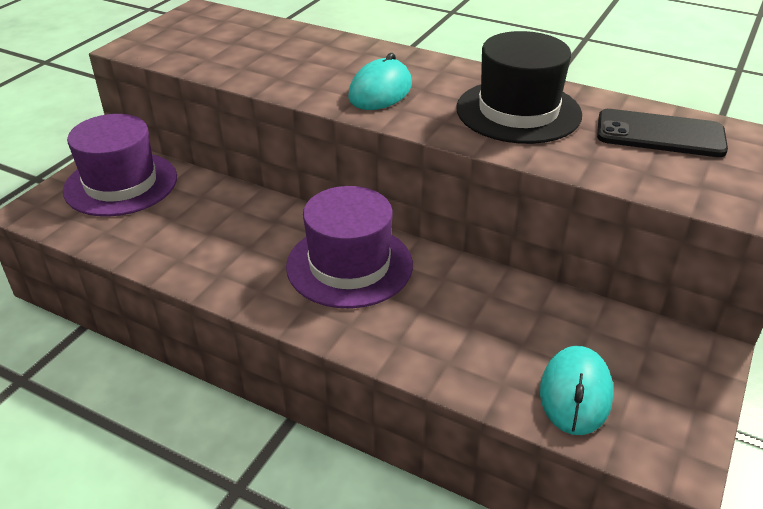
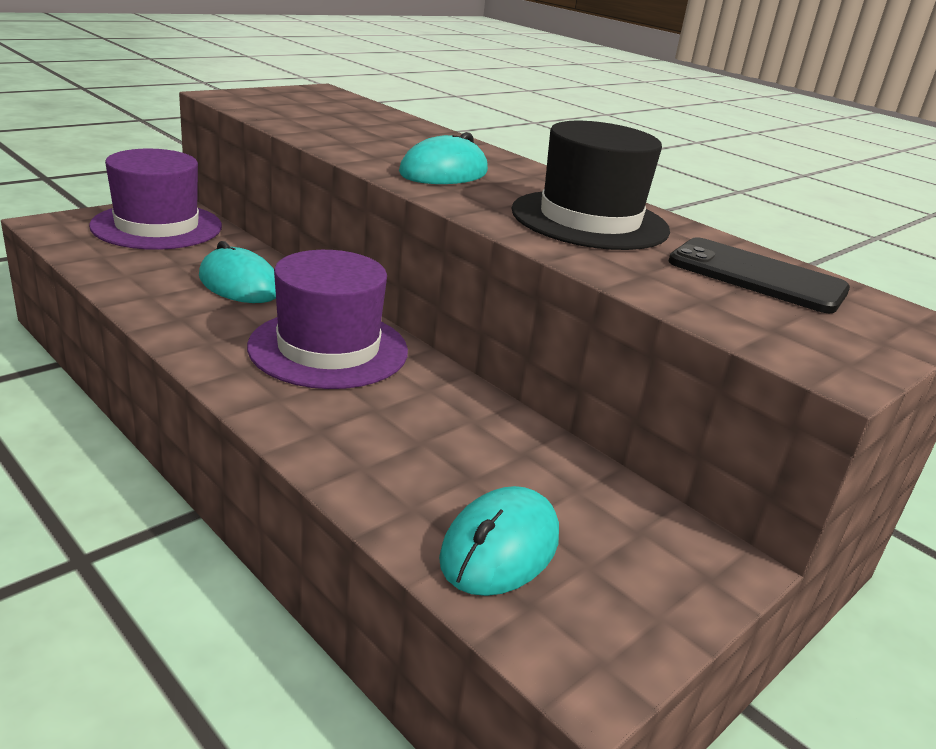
camera: 15 degrees right, 10 degrees down
(236, 224) = (239, 284): none -> turquoise mouse

